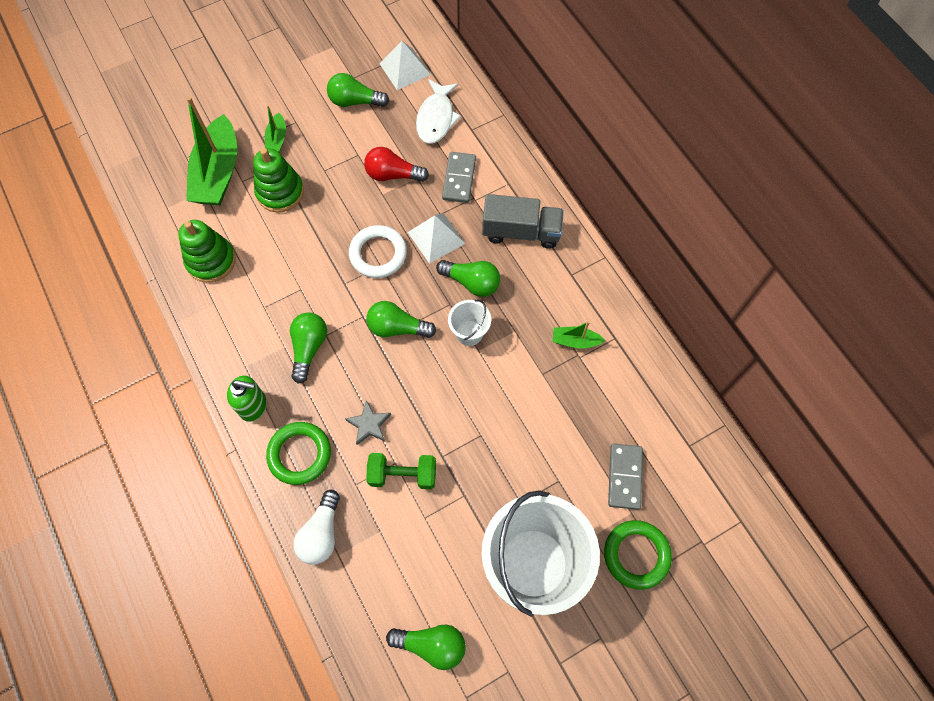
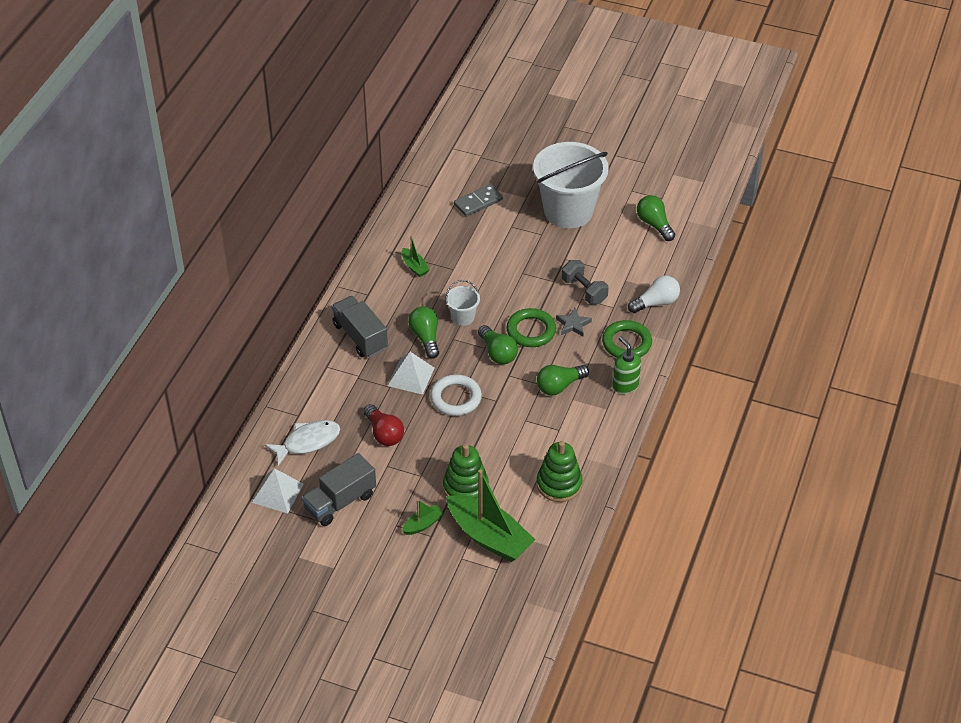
camera: 130 degrees left, 20 degrees down
(218, 173) = (489, 537): green boat -> green boat turned 75 degrees clockwise
(355, 101) = (340, 502): green light bulb -> grey truck
(403, 475) = (584, 291): green dumbbell -> grey dumbbell
(459, 179) = (350, 395): grey domino -> none
(636, 555) = (517, 176): green ring -> green ring (531, 331)

